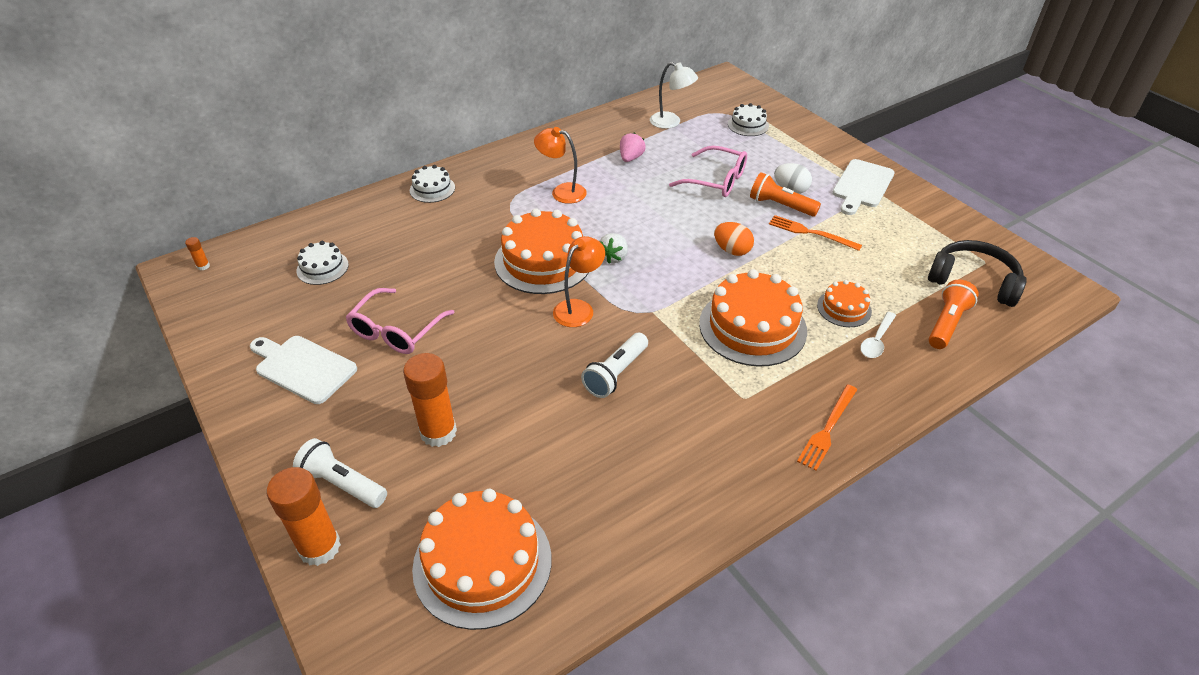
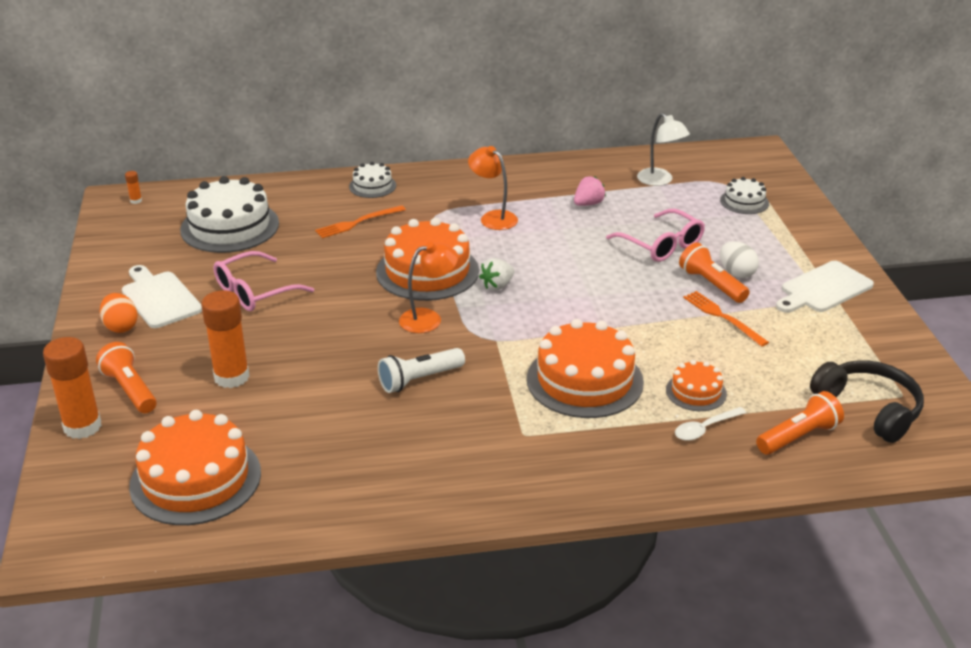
camera: 25 degrees right, 10 degrees down
(322, 268) = (230, 226): white cake -> white cake, size x1.96
(342, 484) = (130, 389): white flashlight -> orange flashlight
(732, 250) = (622, 311): orange egg -> orange egg (121, 327)
(827, 429) = (584, 484): orange fork -> orange fork (358, 222)

